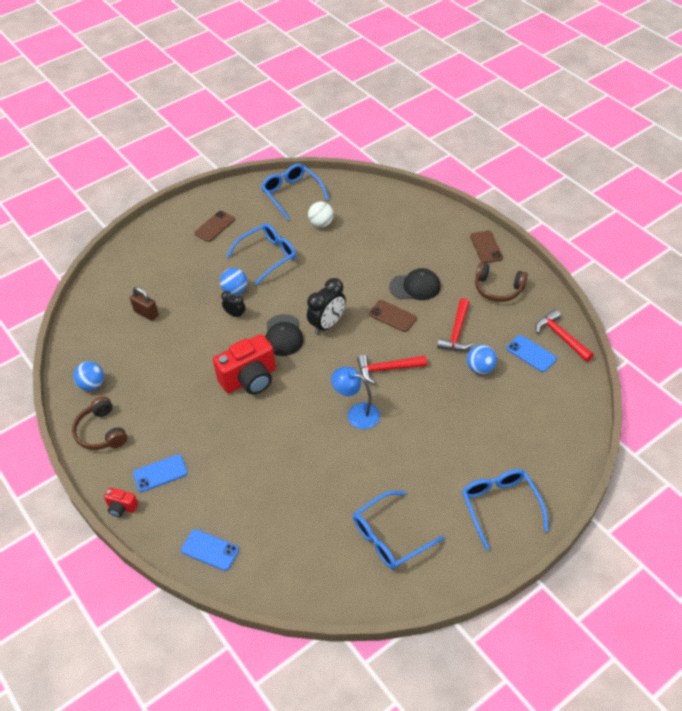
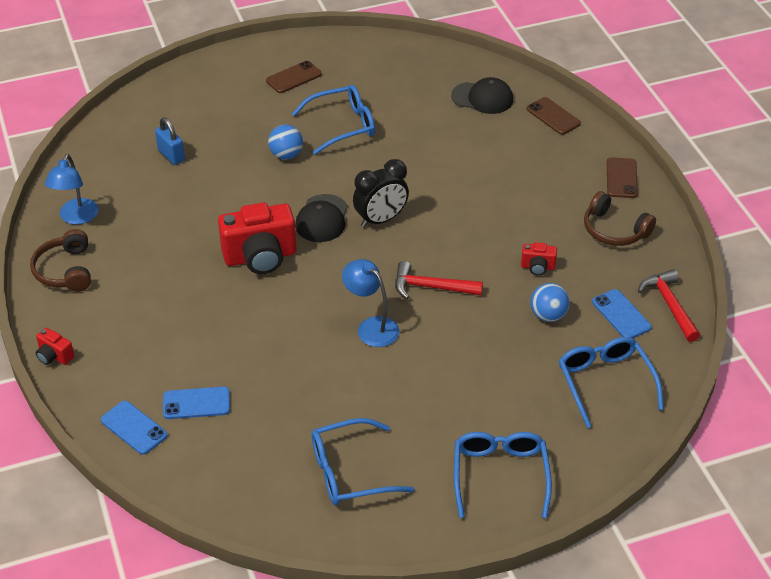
camera: 15 degrees right, 5 degrees down
(92, 385) = (76, 217): blue ball -> blue lamp
(146, 313) = (171, 155): brown padlock -> blue padlock
(160, 473) = (113, 331): blue phone -> blue phone (196, 403)
(235, 314) = (275, 182): black clock -> none
(292, 194) = (404, 61): blue glasses -> blue glasses (605, 383)
(321, 224) = (425, 104): white ball -> none
(392, 316) = (465, 229): brown phone -> brown phone (553, 116)
(415, 287) = (509, 203): black cap -> black cap (482, 98)
(457, 332) = (537, 267): red hammer -> red camera

